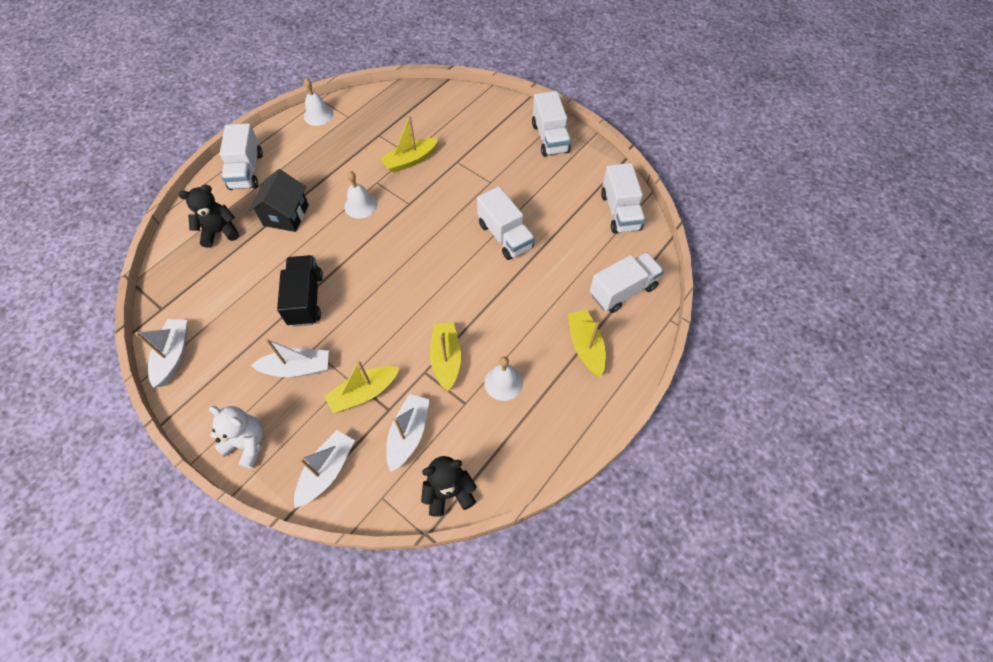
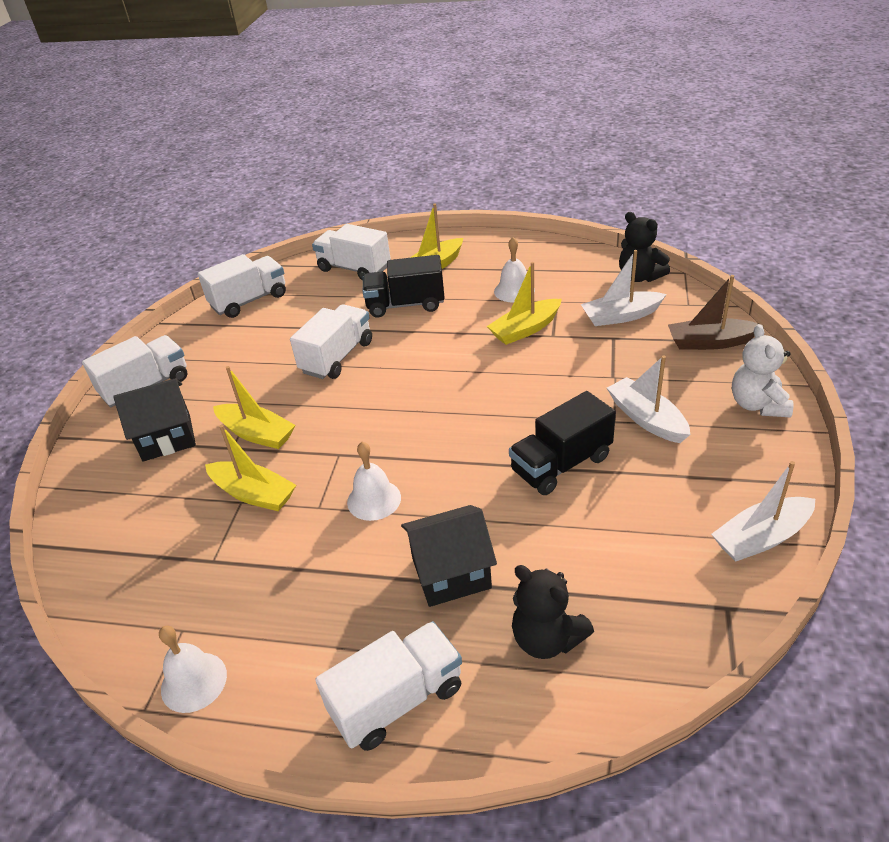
camera: 115 degrees left, 20 degrees down
(327, 471) = (710, 342): white boat -> brown boat
(364, 393) = (616, 360): yellow boat -> yellow boat (256, 434)
(490, 137) = (166, 438): none -> black house
(540, 301) = (405, 305): none -> black truck

